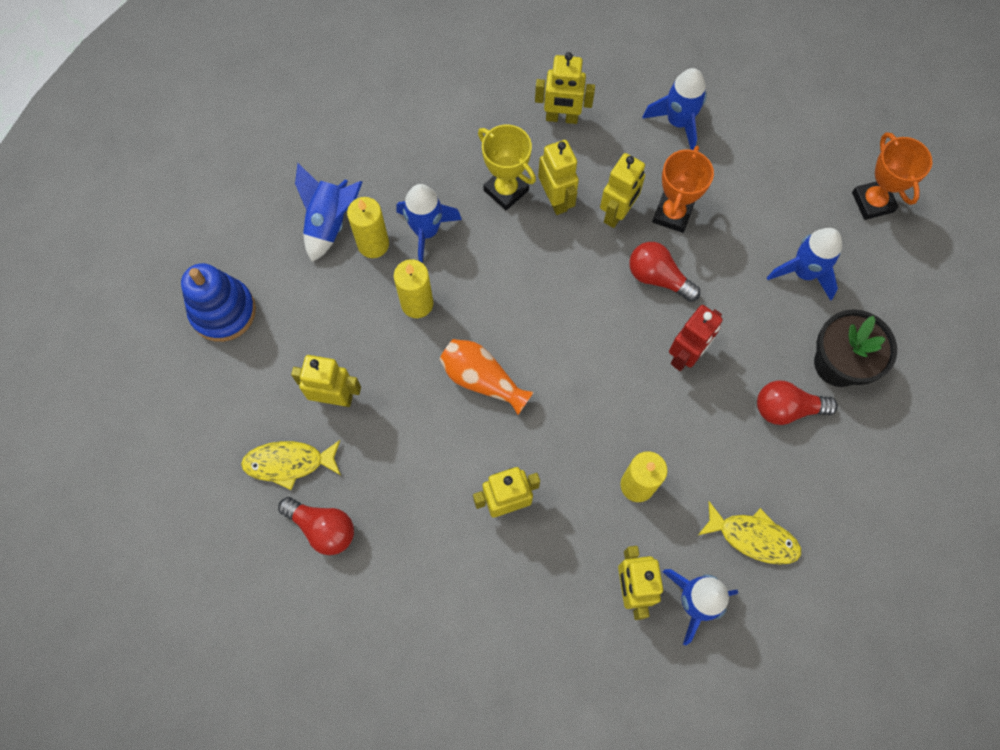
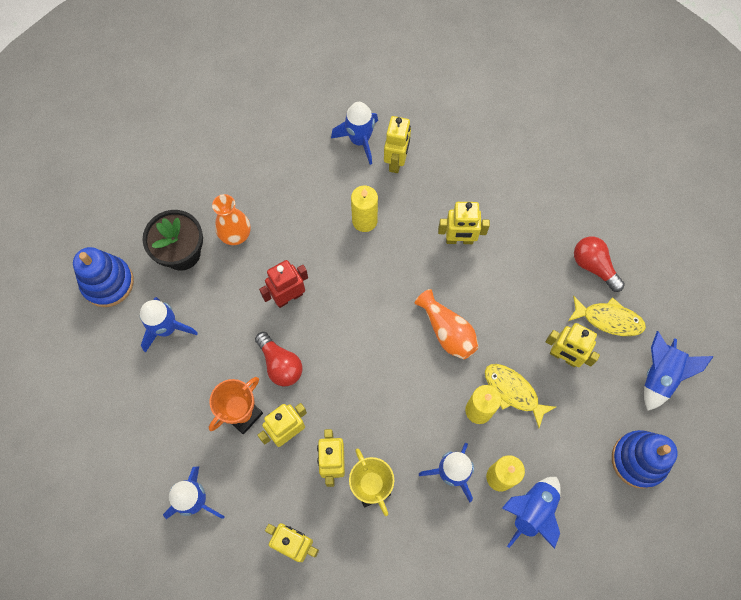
camera: 160 degrees left, 0 degrees up
(213, 414) = (660, 375): none -> blue rocket
(753, 537) = (302, 164): yellow fish -> yellow fish (513, 392)
(786, 408) = (236, 235): red light bulb -> orange vase
(872, 202) = (79, 366): orange trophy -> none
(900, 299) = (107, 283): none -> blue stacking toy

